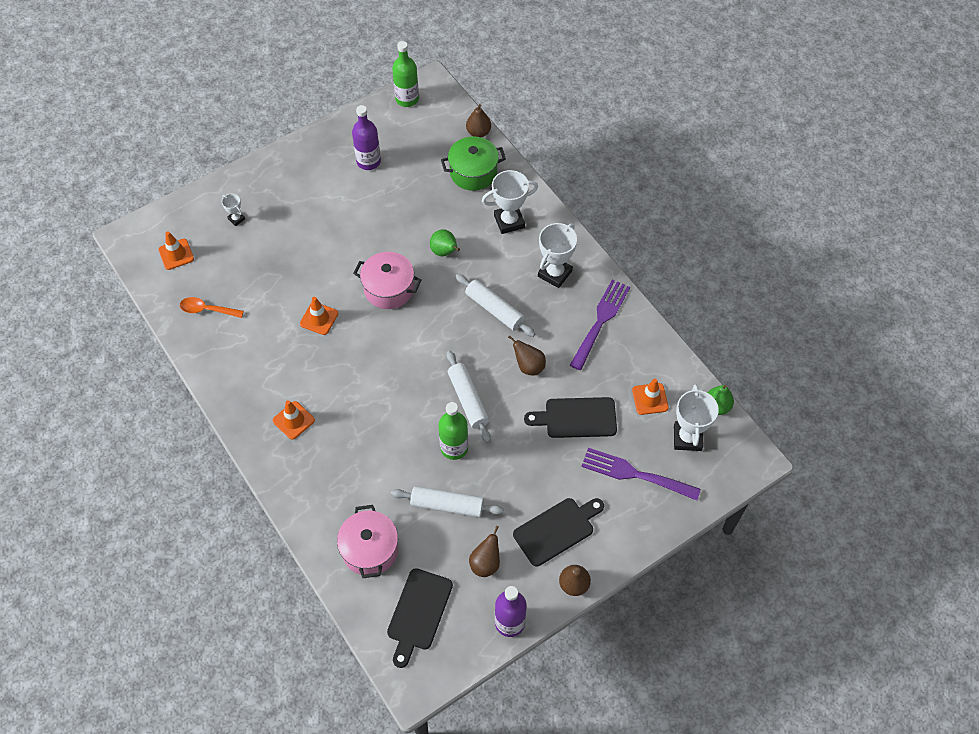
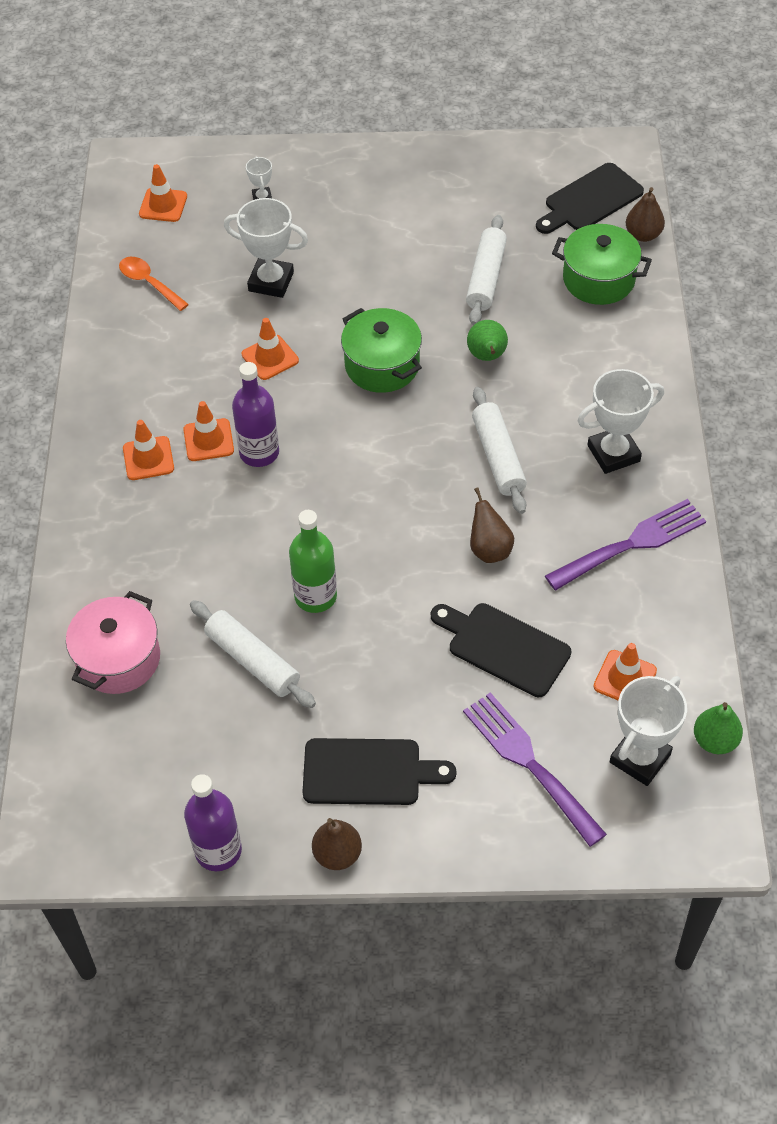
camera: 35 degrees right, 5 degrees down
(321, 389) = (208, 440): none -> orange traffic cone
(368, 161) = (473, 206): purple bottle -> purple bottle (259, 452)
(389, 289) = (382, 365): pink pot -> green pot
(407, 99) = (579, 155): green bottle -> none
(418, 613) = (116, 769): black cutting board -> black cutting board (590, 200)
(468, 400) = (378, 548): white rolling pin -> white rolling pin (486, 277)
(485, 563) = (245, 759): brown pear -> none
(509, 221) = (601, 360): white trophy -> white trophy (271, 281)

